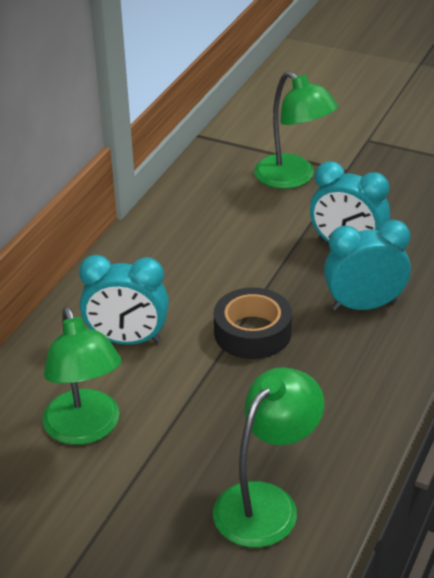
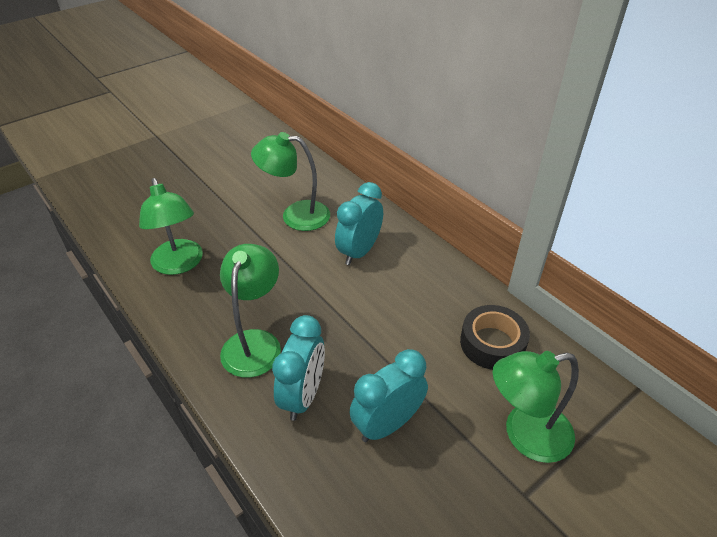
camera: 115 degrees right, 5 degrees up
(252, 332) = (322, 314): black tape -> black tape (492, 343)
(332, 367) = (254, 342): none -> green lamp

